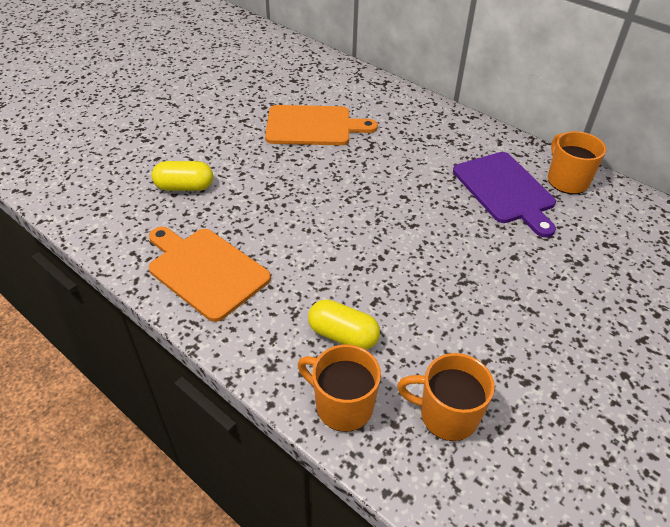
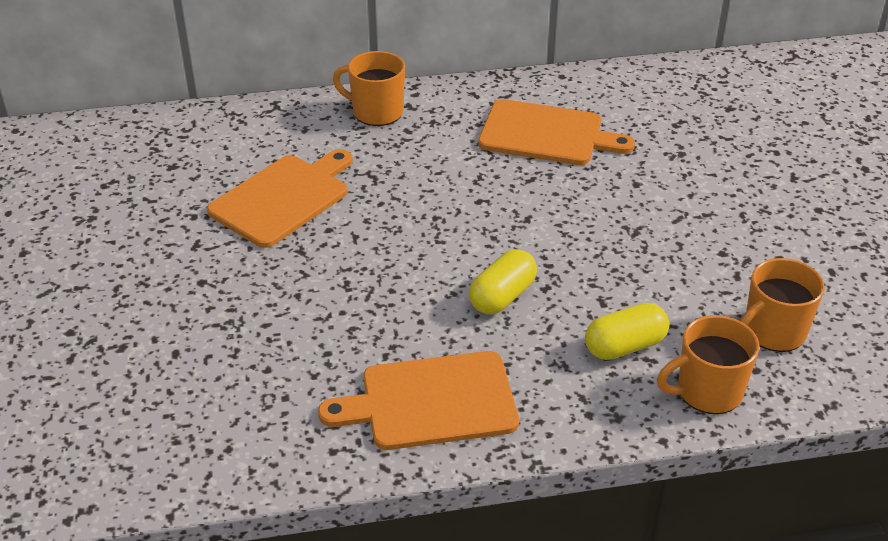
camera: 50 degrees left, 5 degrees down
(185, 187) = (265, 354): yellow capsule -> yellow capsule (502, 296)
(505, 190) = (546, 134): purple cutting board -> orange cutting board
(567, 180) = (575, 92): orange mug -> orange mug (376, 112)

